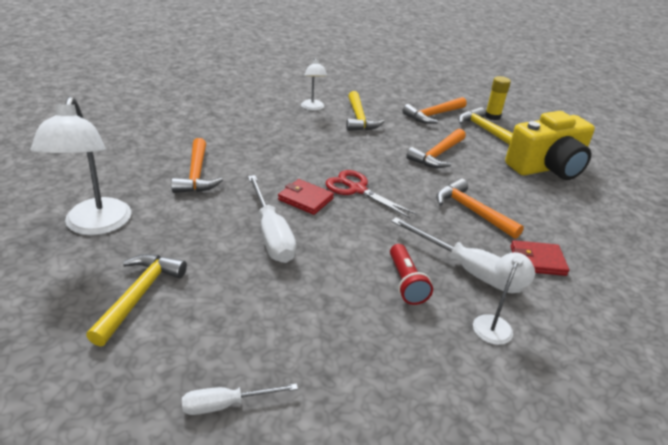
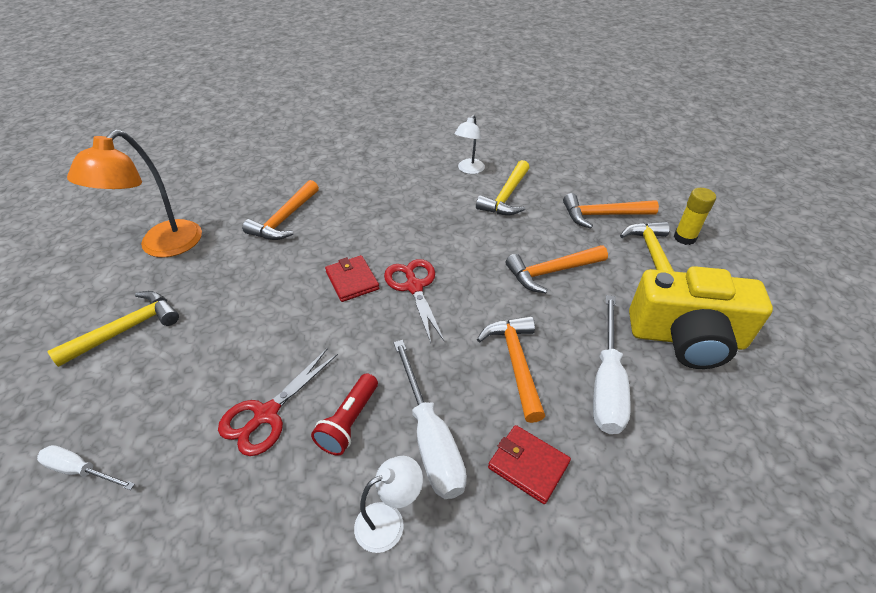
camera: 35 degrees right, 10 degrees up
(95, 225) = (162, 246): white lamp -> orange lamp
(271, 234) = (282, 309): white screwdriver -> white screwdriver (606, 383)
(341, 302) = (266, 414): none -> red scissors

